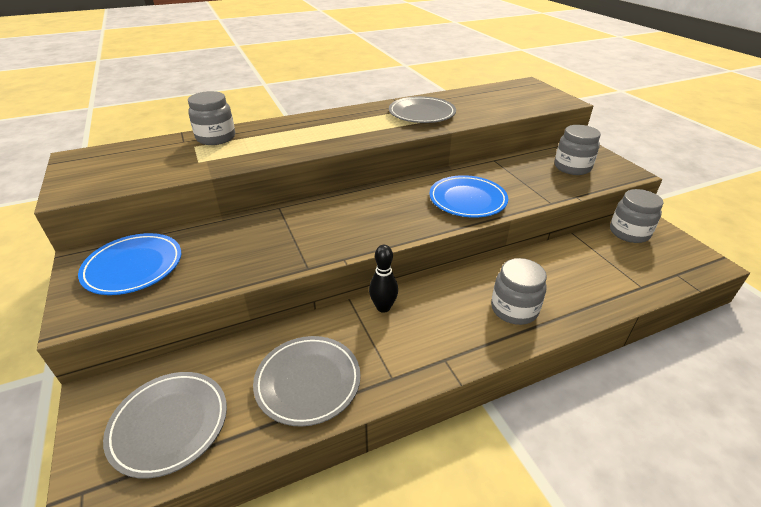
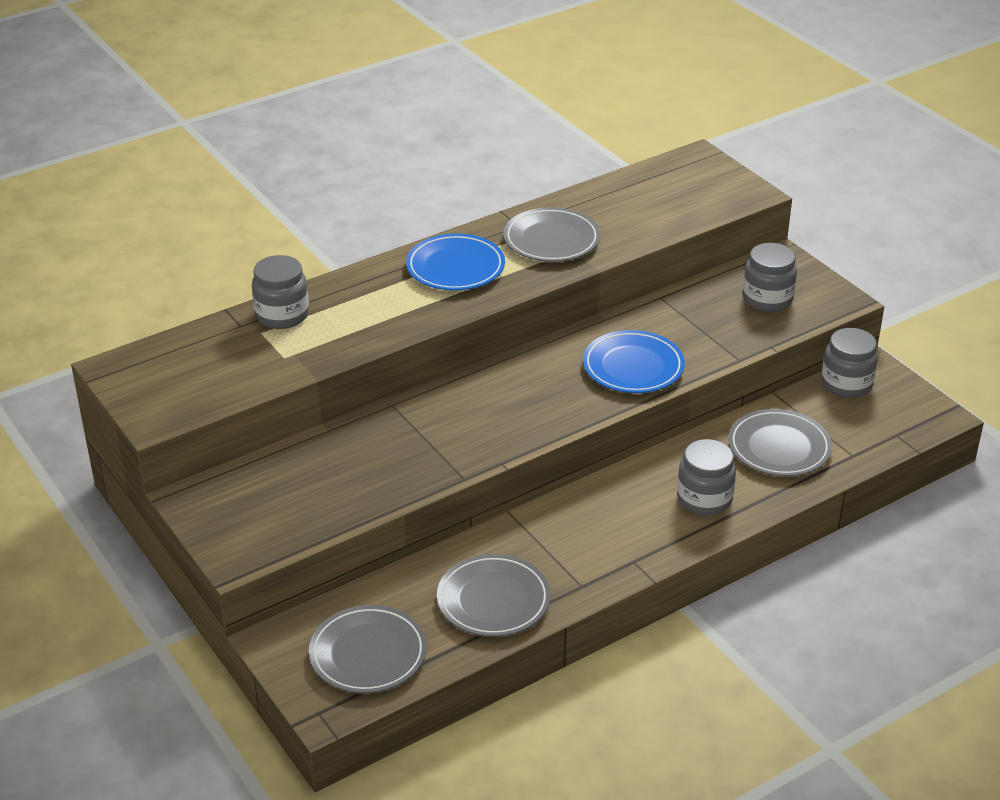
camera: 10 degrees left, 0 degrees up
(133, 267) = (258, 501): blue plate -> blue plate (455, 267)
(383, 307) = (551, 515): black bowling pin -> none
(578, 273) = (779, 447): none -> grey plate

